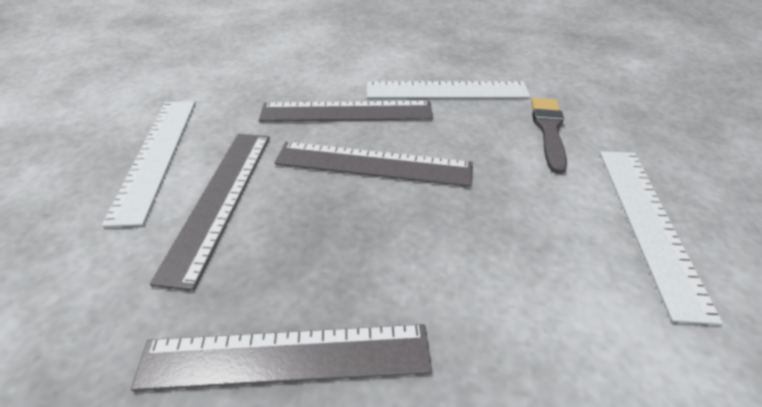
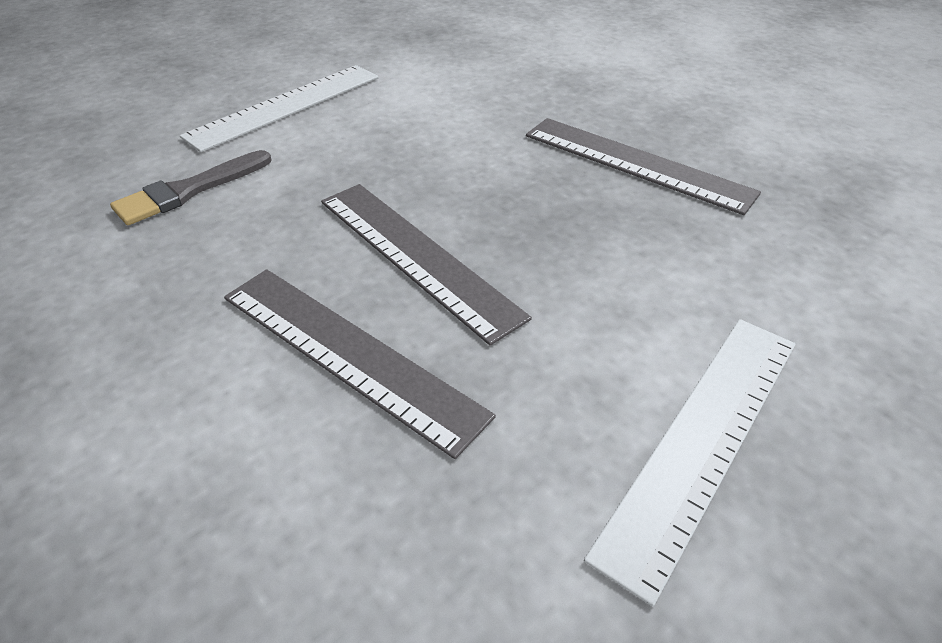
camera: 140 degrees left, 0 degrees up
(219, 200) = (631, 307): grey ruler -> none
(446, 90) = (169, 305): white ruler -> none

